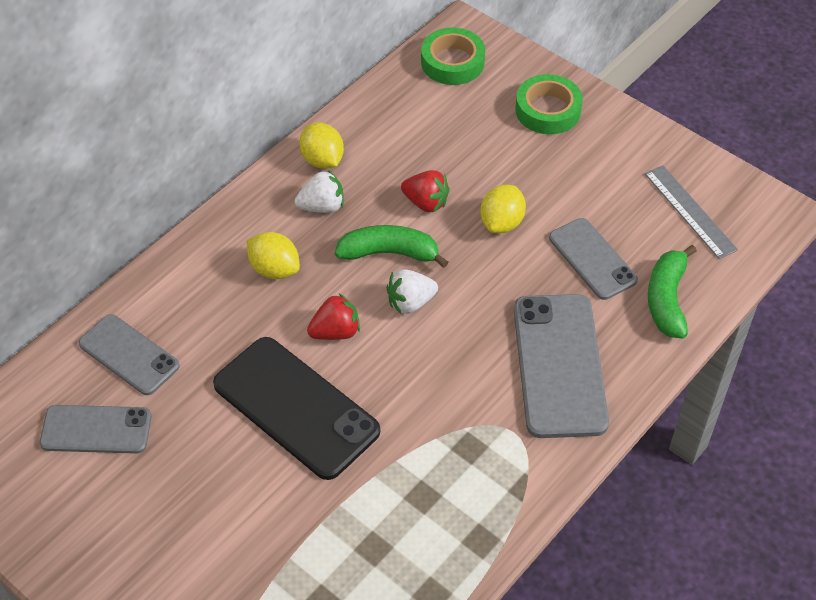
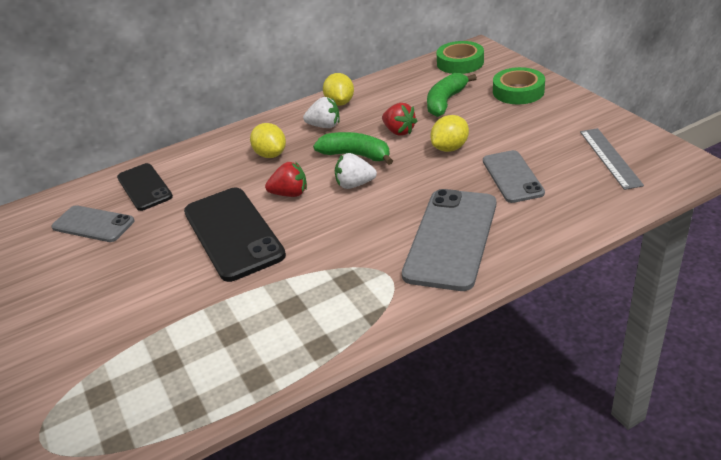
camera: 25 degrees right, 15 degrees down
(129, 355) = (144, 187): grey phone -> black phone
(667, 299) = (565, 209): green banana -> green banana (445, 102)

